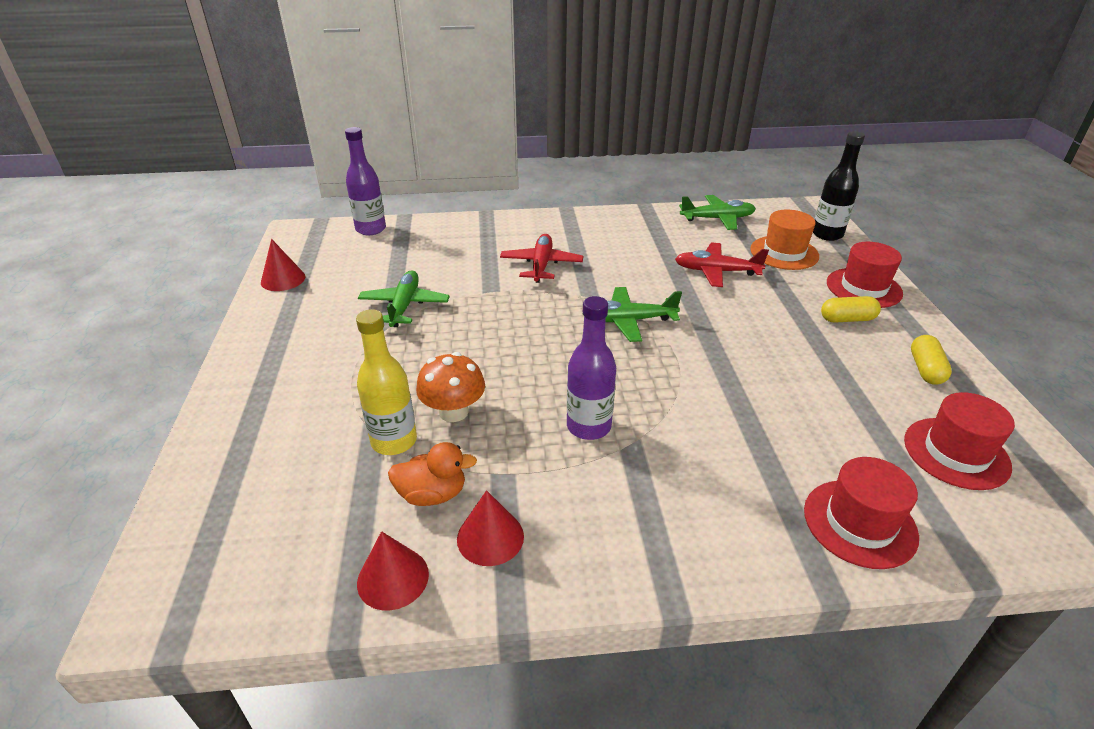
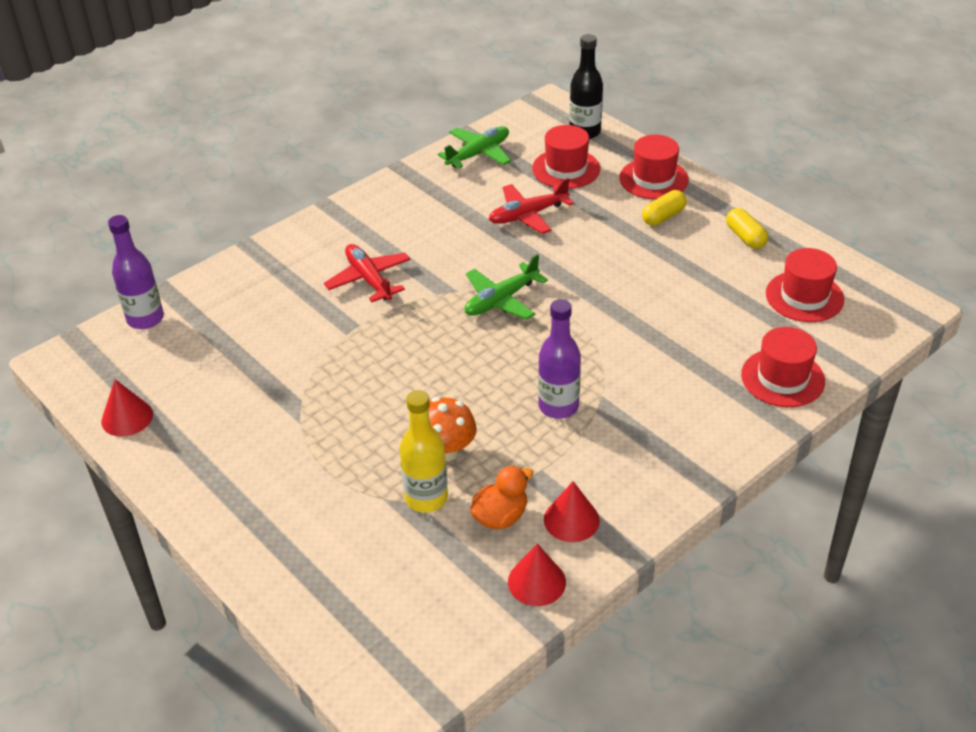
camera: 35 degrees left, 5 degrees up
(404, 306) = (289, 383): green plane -> none
(784, 253) = (566, 169): orange hat -> red hat

